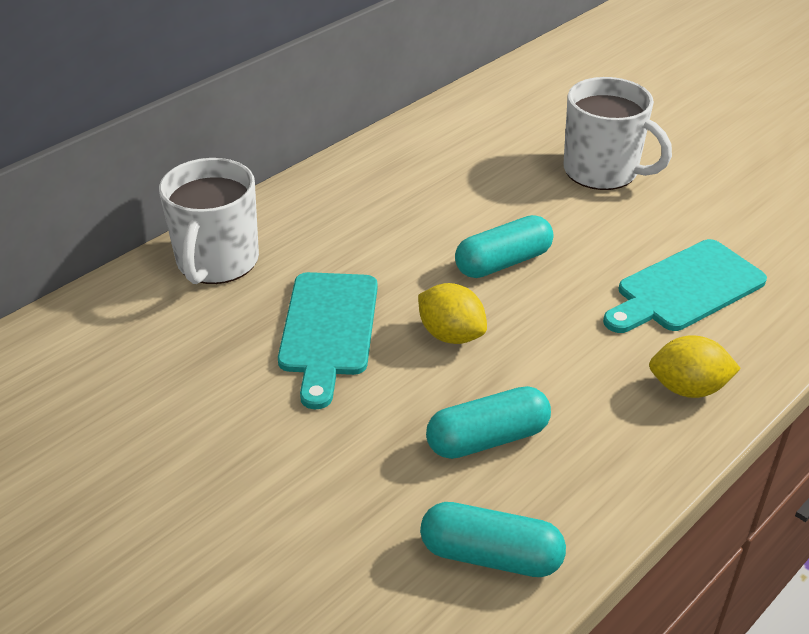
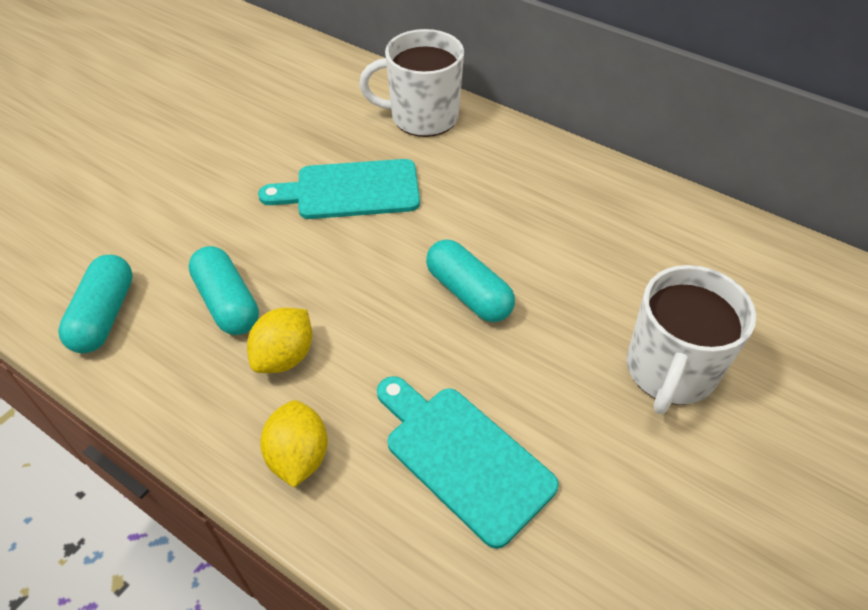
camera: 80 degrees right, 10 degrees up
(451, 335) = (355, 266): yellow lemon -> yellow lemon (285, 356)

